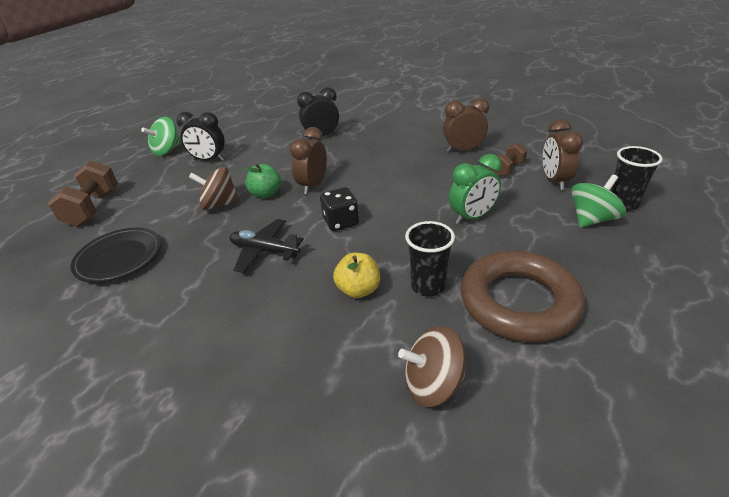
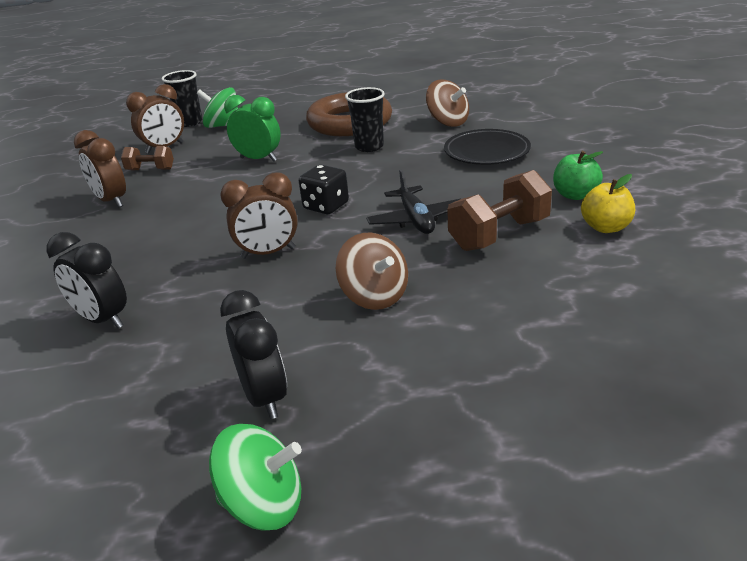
camera: 125 degrees left, 5 degrees down
(93, 208) = (523, 419): brown dumbbell -> brown dumbbell (499, 234)
(119, 258) = (547, 295): black plate -> black plate (486, 152)
(266, 194) = (317, 275): green apple -> green apple (575, 195)
(358, 290) = (405, 164): yellow apple -> yellow apple (605, 227)

